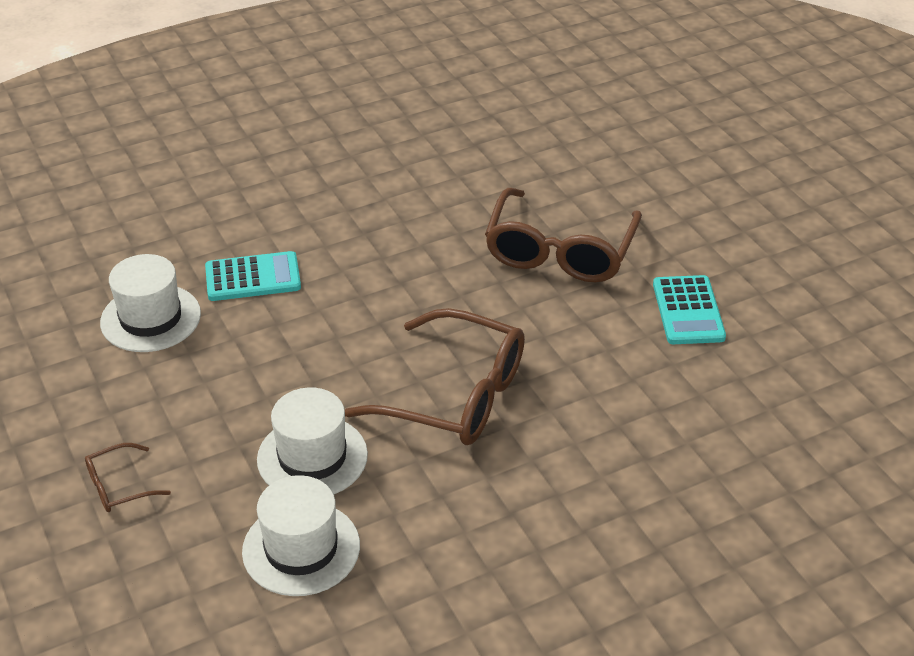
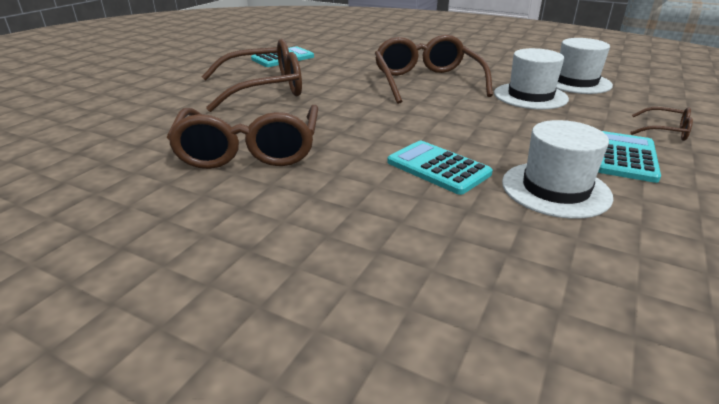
camera: 125 degrees left, 10 degrees down
(128, 402) = (625, 157): none -> turquoise calculator
(400, 194) = (250, 150): none -> brown glasses

